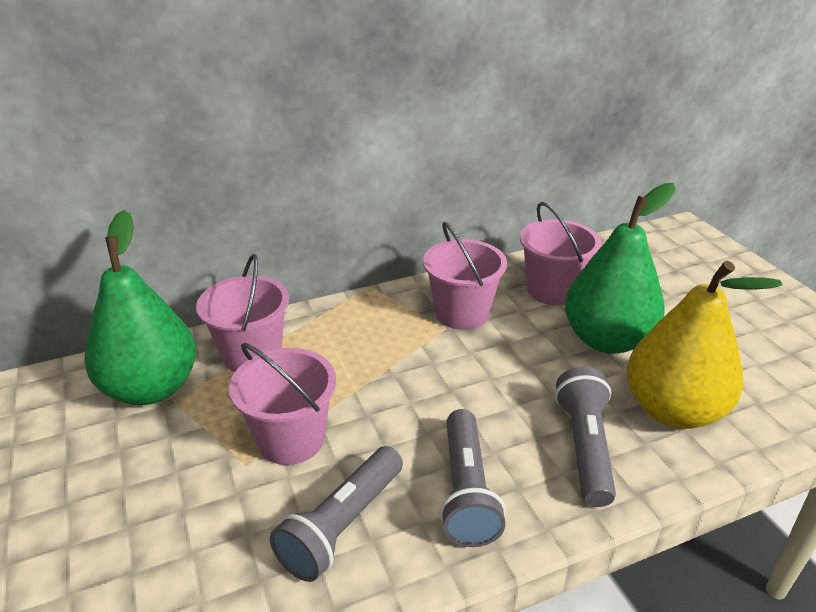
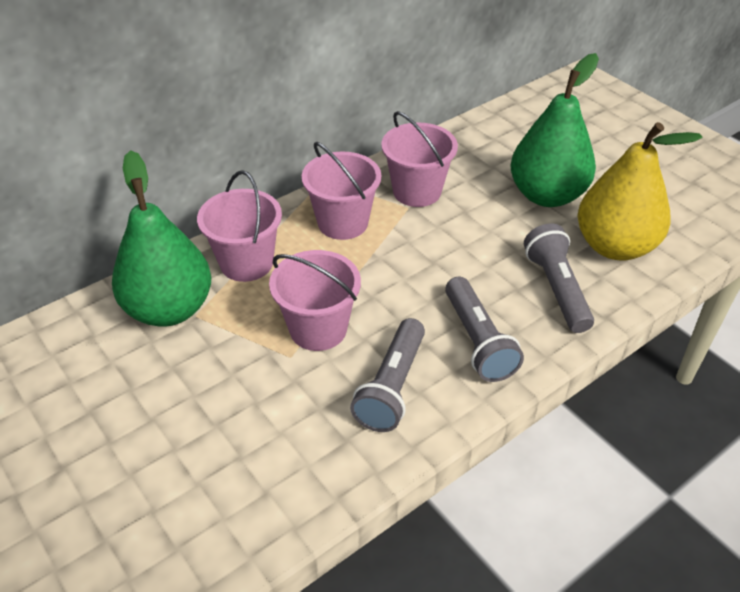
camera: 15 degrees left, 10 degrees up
(552, 290) = (487, 156): pink bucket -> pink bucket (342, 223)

